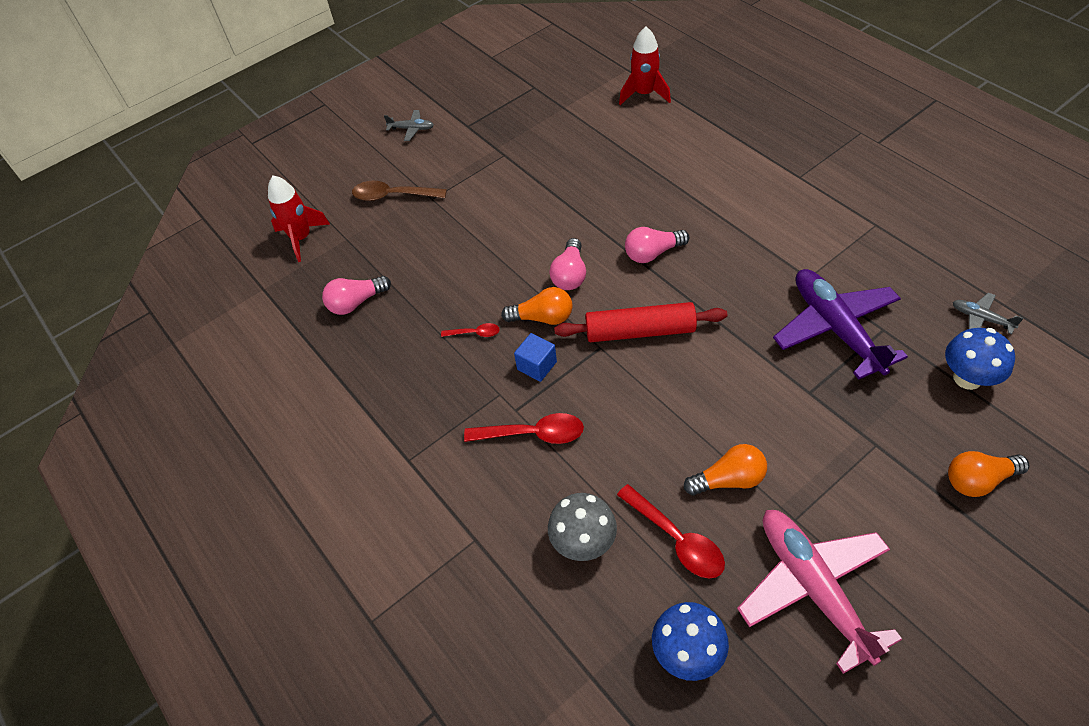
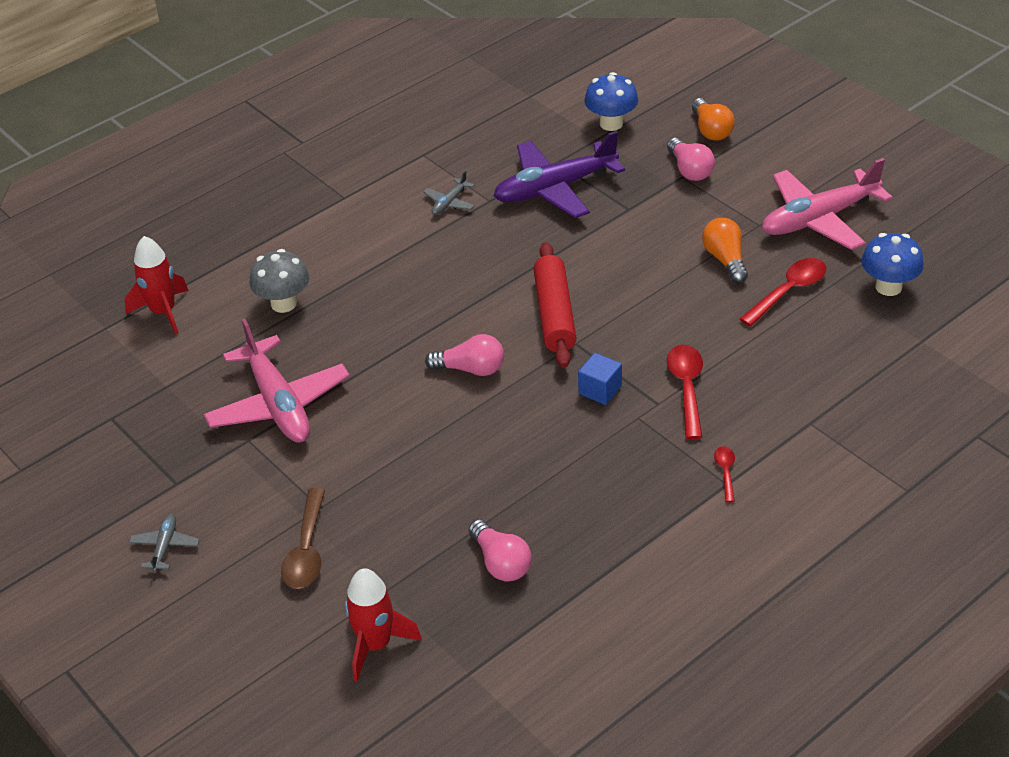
camera: 95 degrees left, 10 degrees down
(475, 333) = (554, 444): red spoon -> red spoon (725, 472)
(539, 166) = (278, 404): none -> pink plane
(543, 318) = (533, 388): orange light bulb -> none
(583, 542) = (801, 349): grey mushroom -> grey mushroom (283, 303)
(652, 253) = (444, 305): pink light bulb -> pink light bulb (690, 170)
(981, 318) = (546, 109): grey plane -> grey plane (449, 203)

